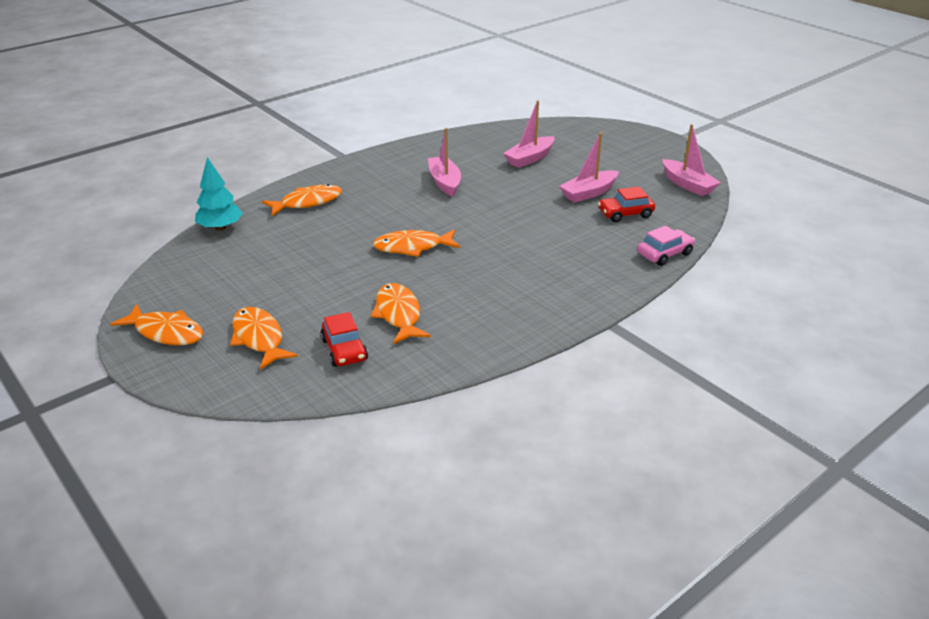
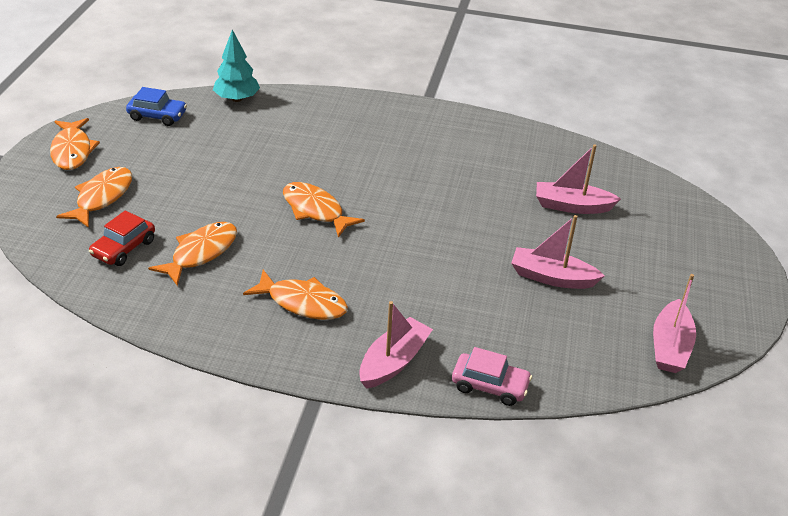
camera: 50 degrees right, 5 degrees up
(183, 272) = (157, 116): none -> blue car
(307, 202) = (324, 119): orange fish -> orange fish (303, 303)
(444, 182) = (453, 175): pink boat -> pink boat (393, 362)
(625, 214) = (540, 322): red car -> none

